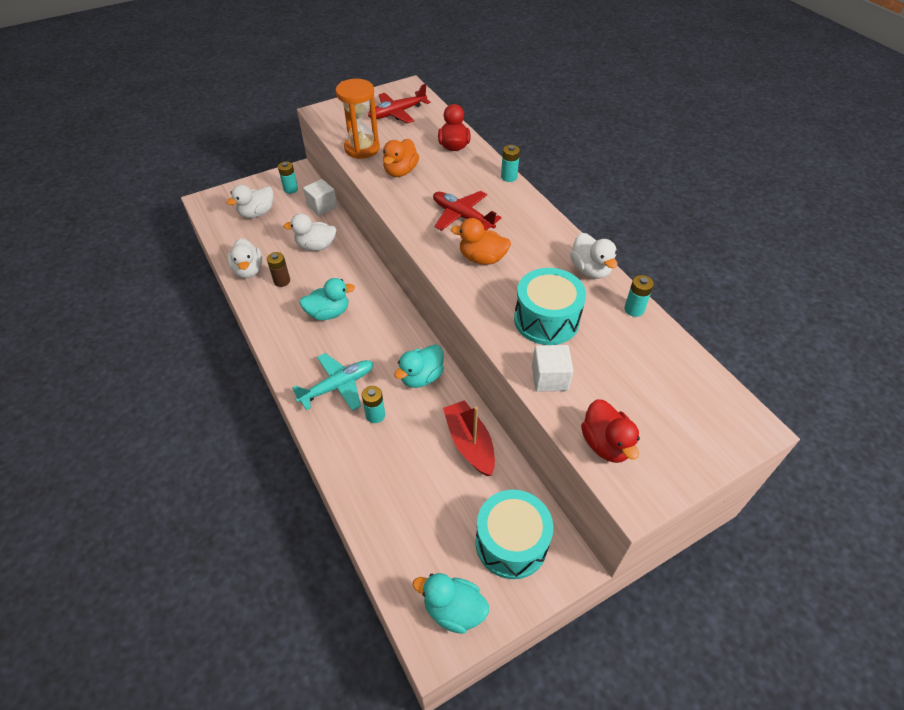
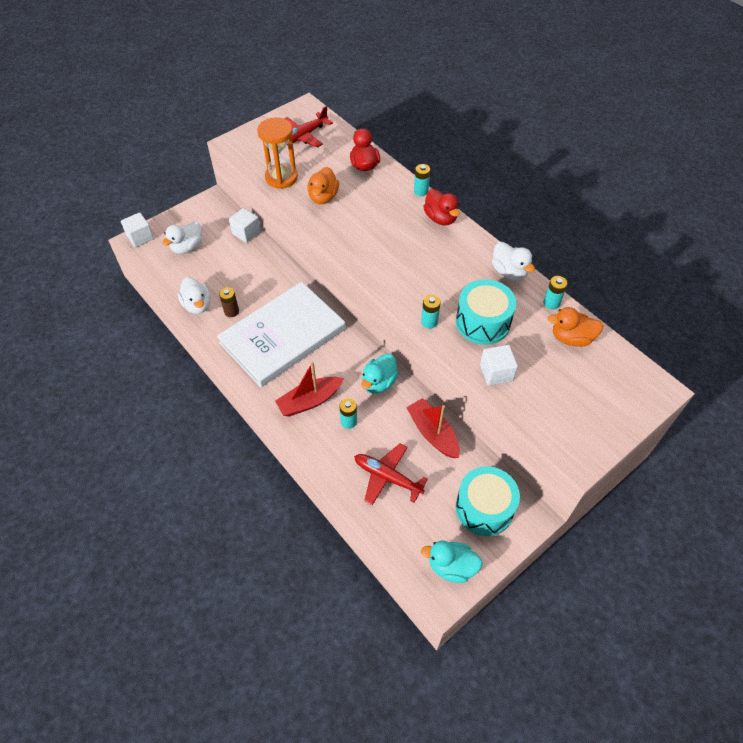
camera: 10 degrees left, 5 degrees up
(213, 198) = (140, 237): none -> white cube
(291, 189) = (211, 219): turquoise battery -> turquoise battery (429, 322)
(316, 246) = (252, 273): white duck -> none
(328, 313) = (282, 336): turquoise duck -> white book
(338, 386) = (310, 401): turquoise plane -> red boat
(462, 217) = (389, 235): red plane -> red plane (387, 477)
(482, 258) = (416, 273): orange duck -> orange duck (571, 338)
(606, 444) = (551, 420): red duck -> red duck (440, 218)

